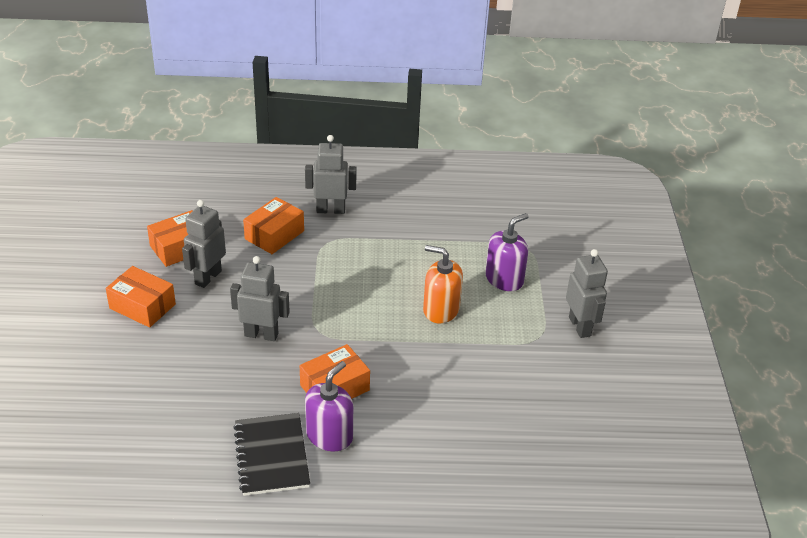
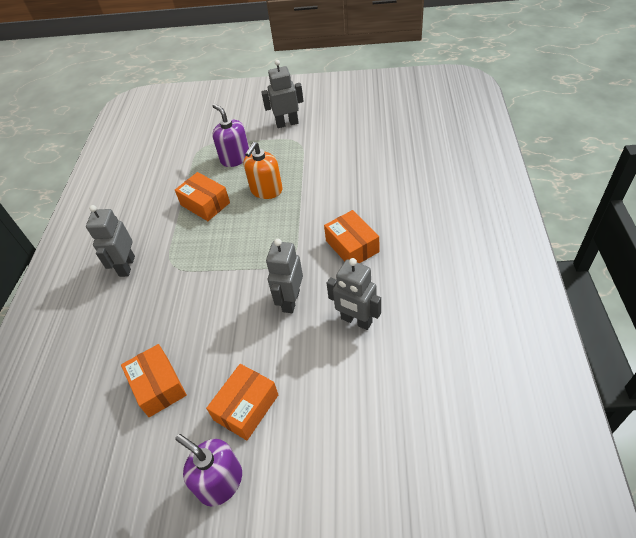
camera: 80 degrees left, 10 degrees up
(207, 277) = (208, 354): grey robot -> grey robot (356, 321)
(271, 456) = (428, 279): black notebook -> none
(274, 235) = (154, 306): orange box -> orange box (205, 204)
(329, 435) = (402, 245): purple soap dispenser -> purple soap dispenser (220, 481)

